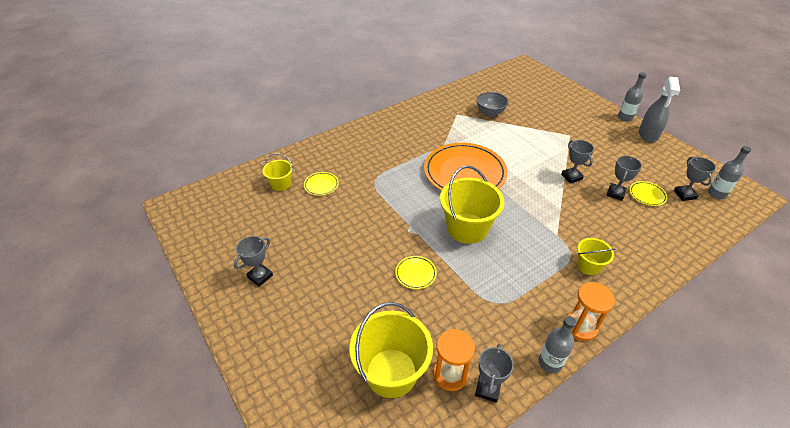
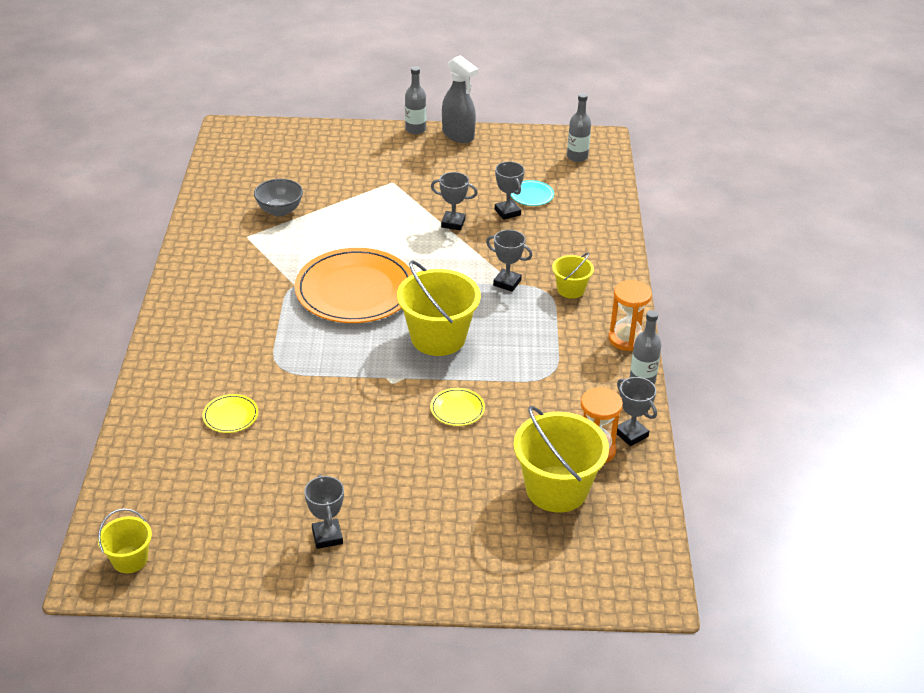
camera: 55 degrees left, 5 degrees down
(281, 184) = (182, 452): yellow bucket -> yellow bucket (130, 559)
(647, 195) = (531, 195): yellow plate -> turquoise plate
(684, 195) = (557, 174): grey trophy -> grey trophy (507, 283)

